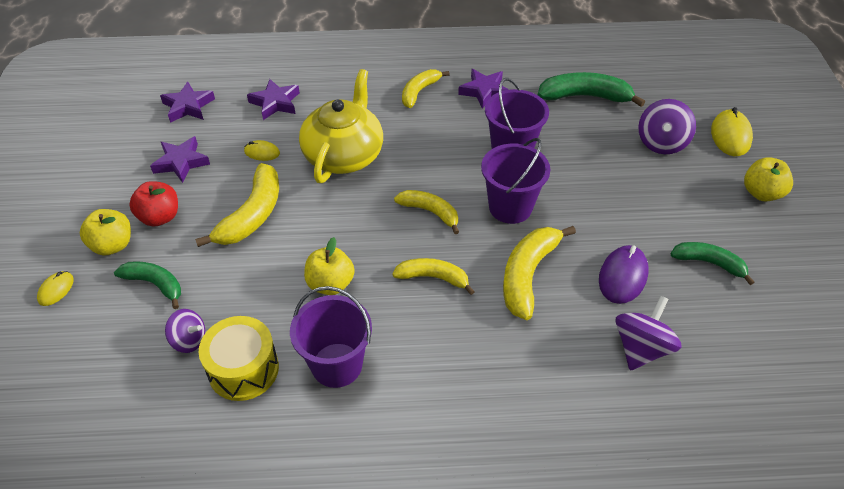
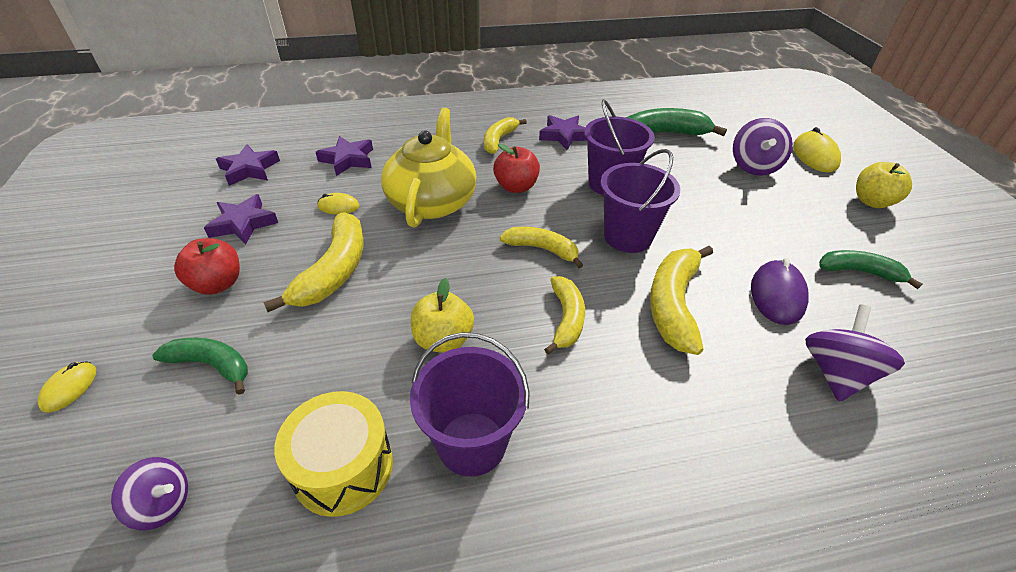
camera: 10 degrees left, 5 degrees down
(112, 245) = (154, 323): yellow apple -> none
(189, 340) = (262, 435): purple spinning top -> purple spinning top (163, 504)
(423, 146) = (516, 187): none -> red apple
(433, 278) = (566, 319): yellow banana -> yellow banana turned 90 degrees clockwise

